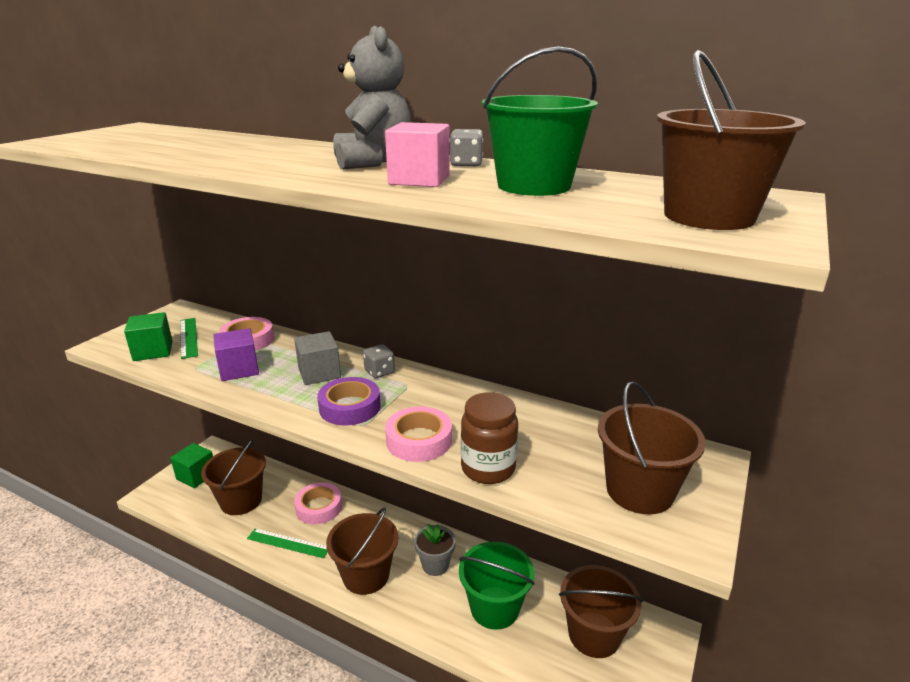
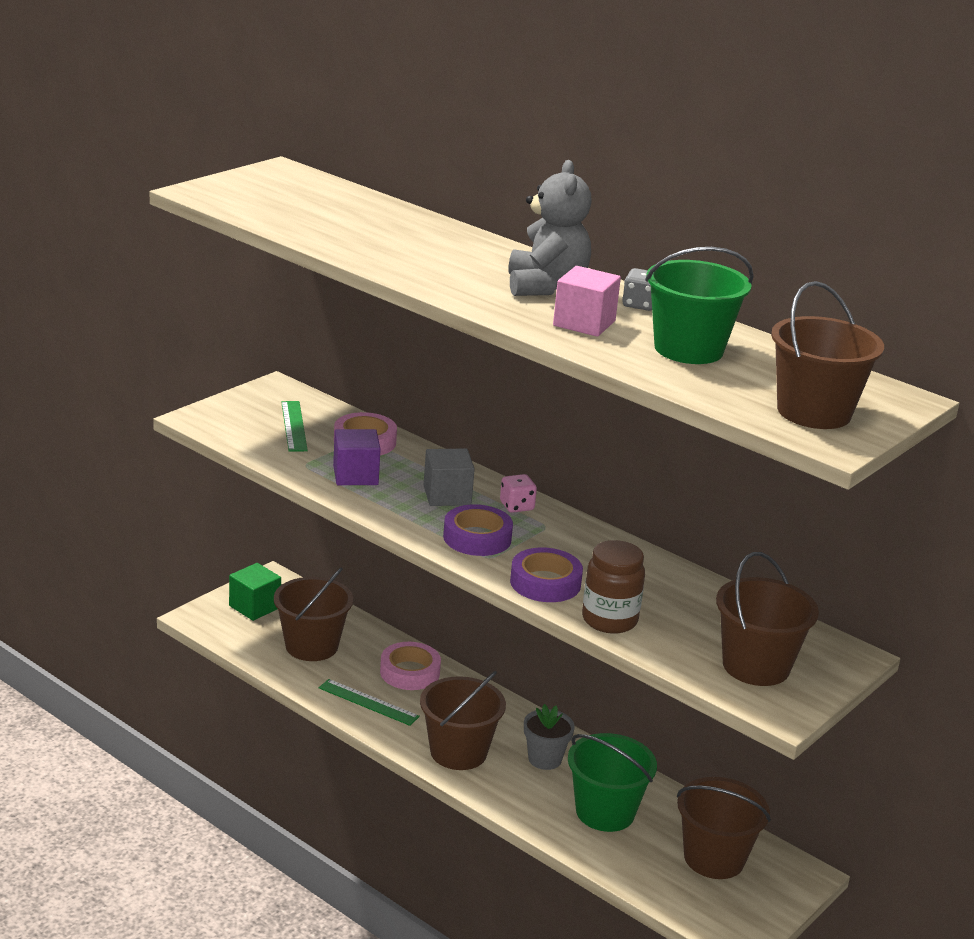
camera: 10 degrees right, 0 degrees up
(153, 351) = (255, 436): green cube -> none
(379, 372) = (517, 506): grey dice -> pink dice
(419, 440) = (545, 583): pink tape -> purple tape

